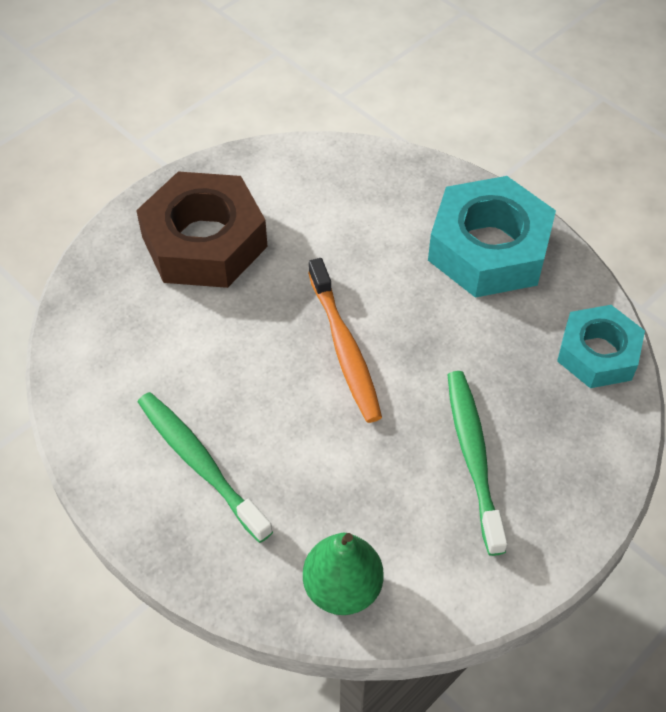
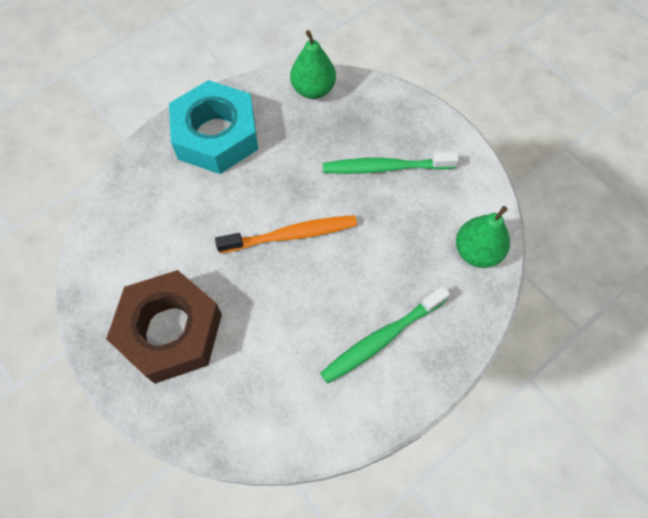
camera: 85 degrees left, 10 degrees up
(597, 353) = (313, 89): turquoise nut -> green pear

